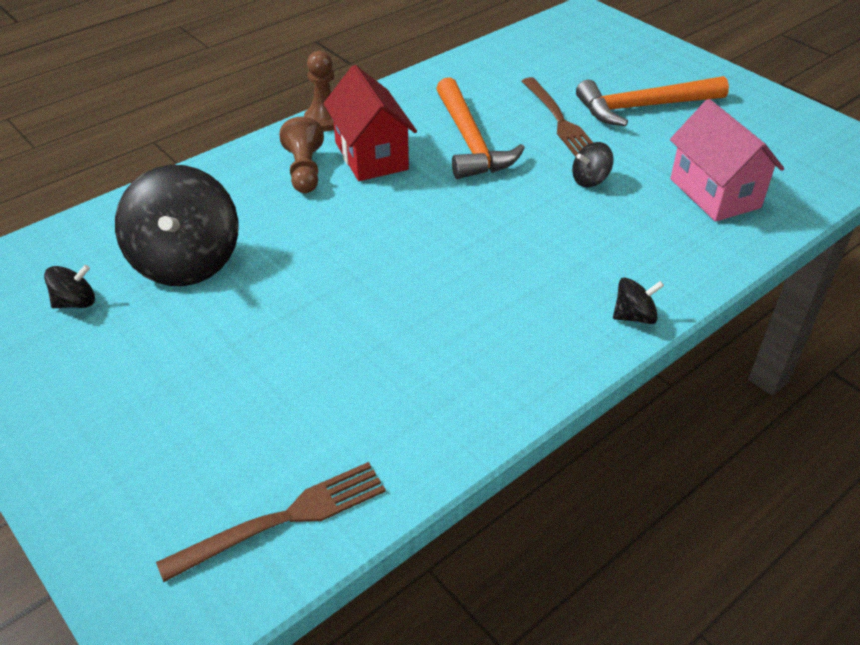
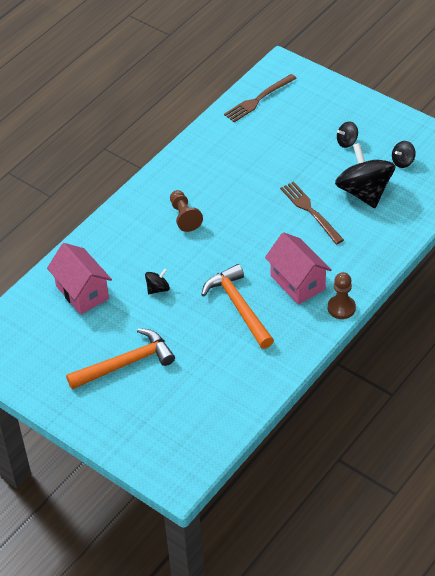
camera: 170 degrees right, 5 degrees up
(304, 170) = (333, 263): brown pawn -> brown pawn (184, 216)
(371, 156) = (297, 282): red house -> pink house
(559, 121) = (183, 338): brown fork -> brown fork (310, 211)
(634, 316) = (129, 204): black spinning top -> black spinning top (347, 142)

